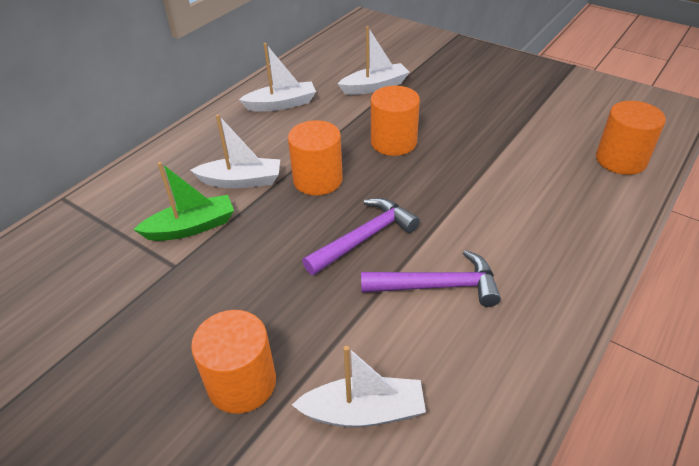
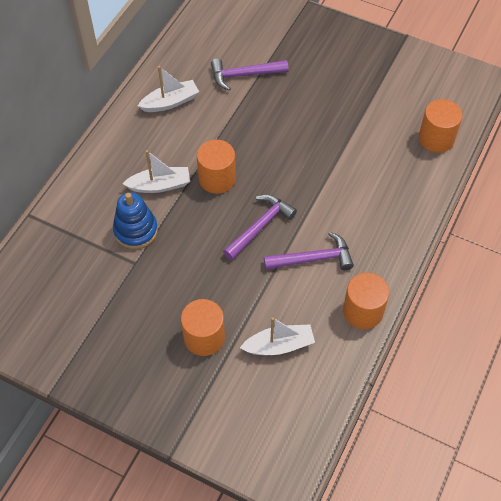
camera: 10 degrees left, 15 degrees up
(191, 227) = (136, 230): green boat -> blue stacking toy
(374, 87) = (244, 75): white boat -> purple hammer
(393, 142) = (268, 136): orange cylinder -> orange cylinder (363, 311)

